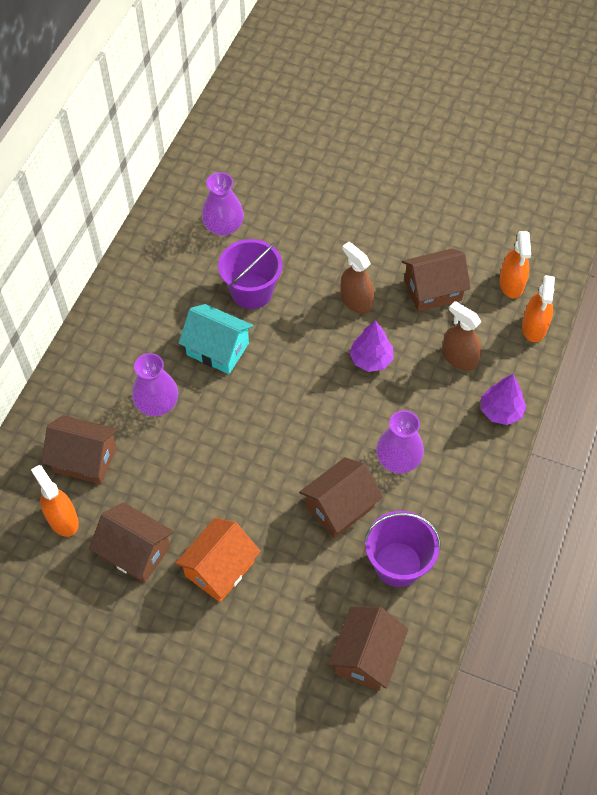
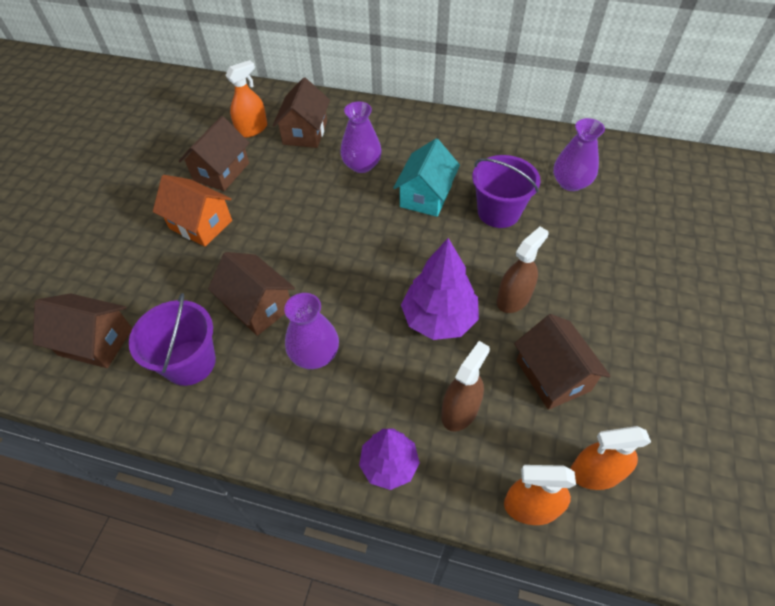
camera: 85 degrees right, 5 degrees down
(371, 359) = (439, 318): purple tree -> purple tree, size x1.53

